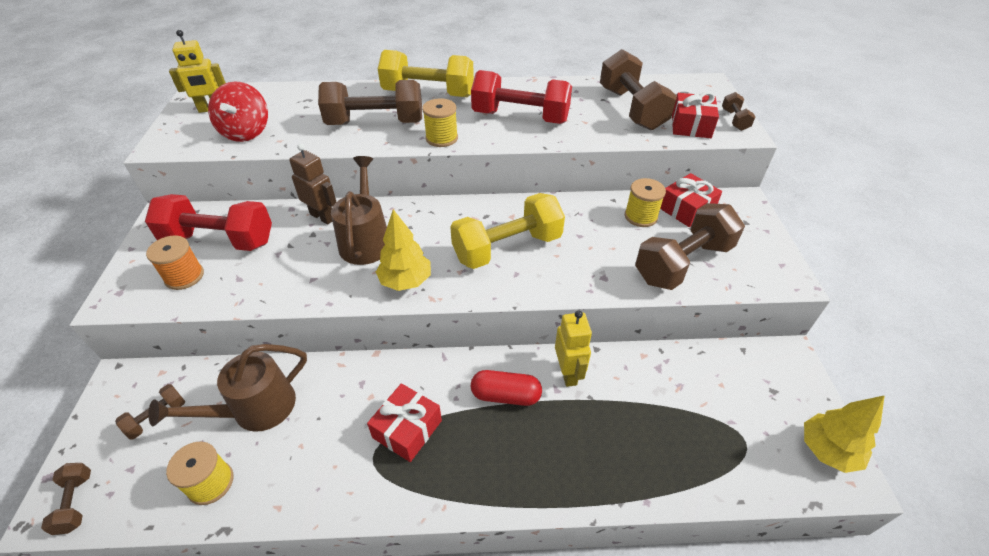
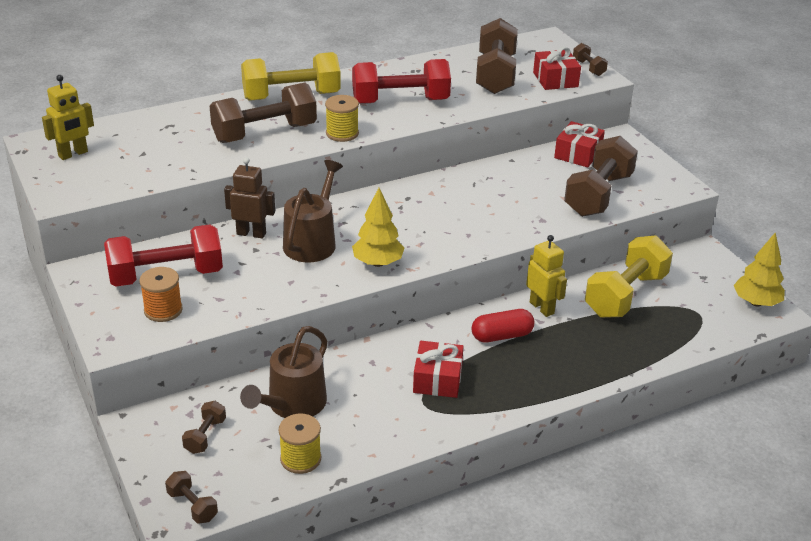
camera: 25 degrees left, 10 degrees down
(246, 132) = (139, 167): red spinning top -> none
(366, 240) = (312, 242): brown watering can -> brown watering can turned 45 degrees clockwise
(507, 248) = (446, 218): yellow dumbbell -> yellow dumbbell (625, 295)
(631, 109) = (495, 74): brown dumbbell -> brown dumbbell turned 45 degrees clockwise
(641, 216) = (543, 168): yellow spool -> none

